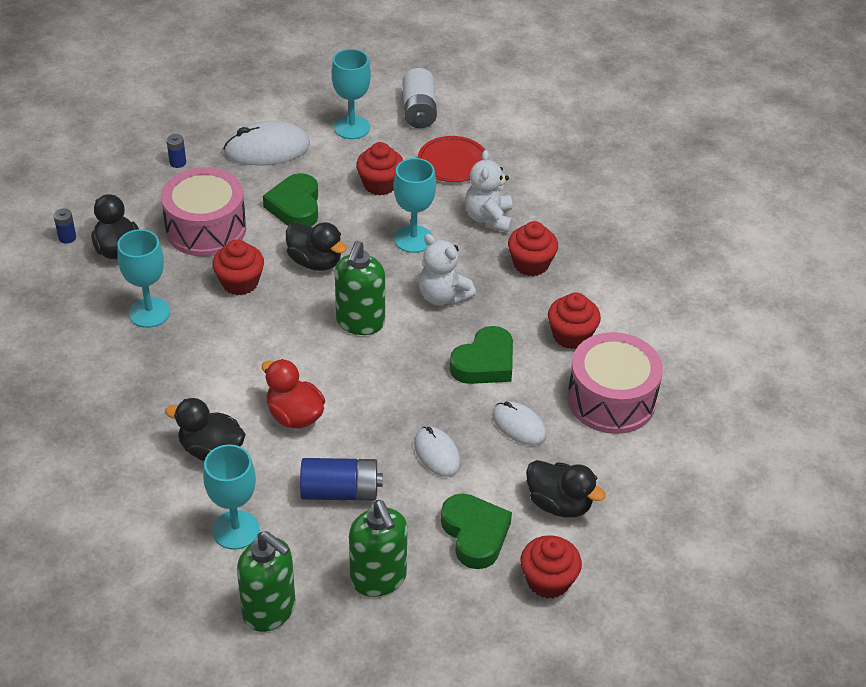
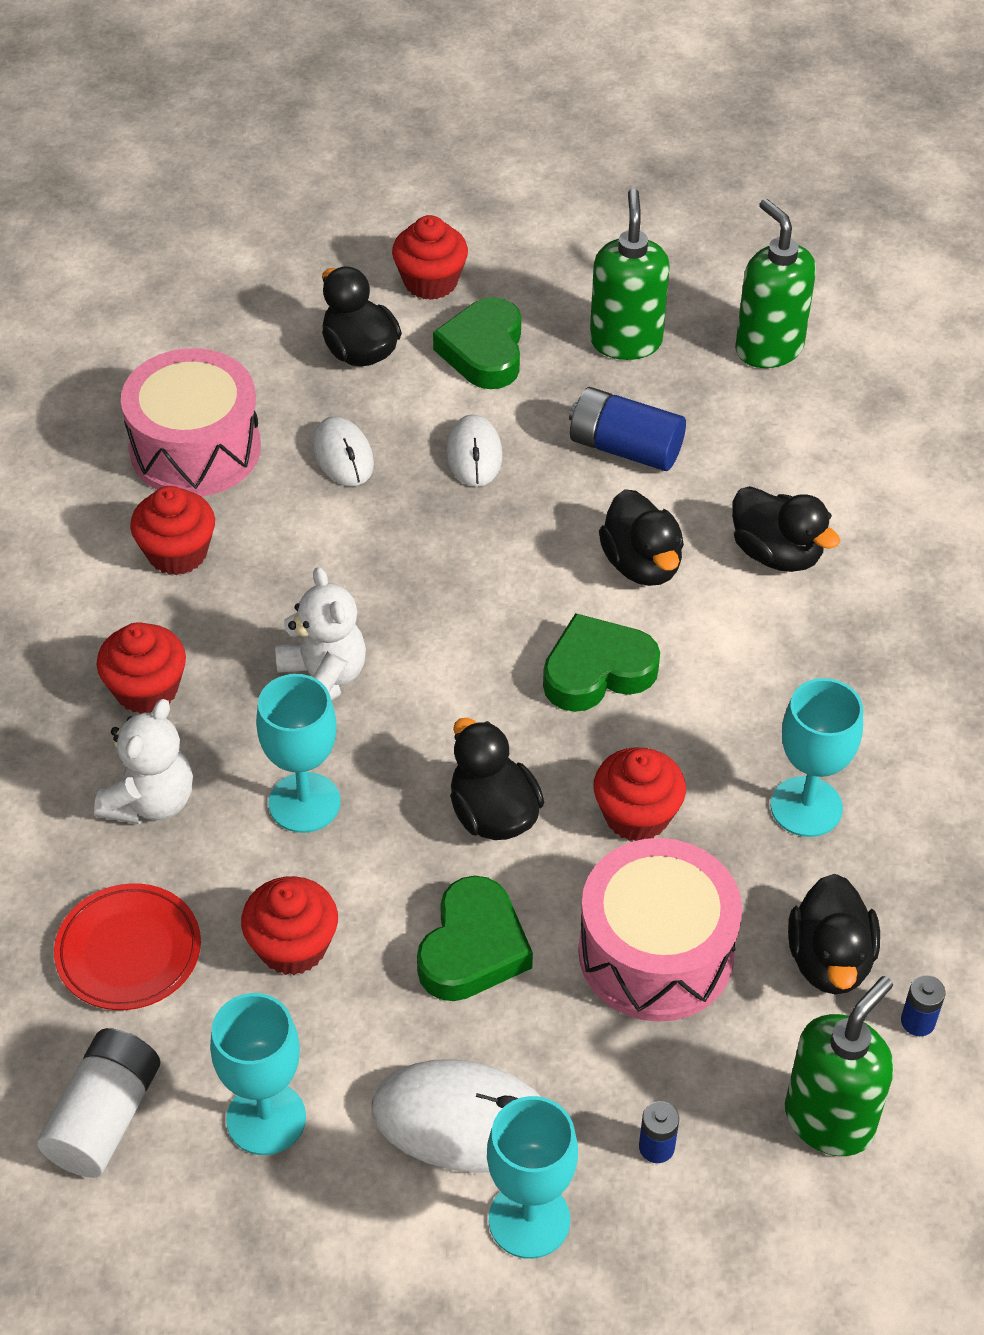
camera: 155 degrees left, 5 degrees up
(235, 530) = (778, 444): turquoise goblet -> turquoise goblet (529, 1219)
(294, 416) = (641, 564): red duck -> black duck
(360, 322) = (476, 677): green soap dispenser -> green soap dispenser (829, 1119)
(484, 363) = (330, 553): green heart -> green heart (597, 671)

